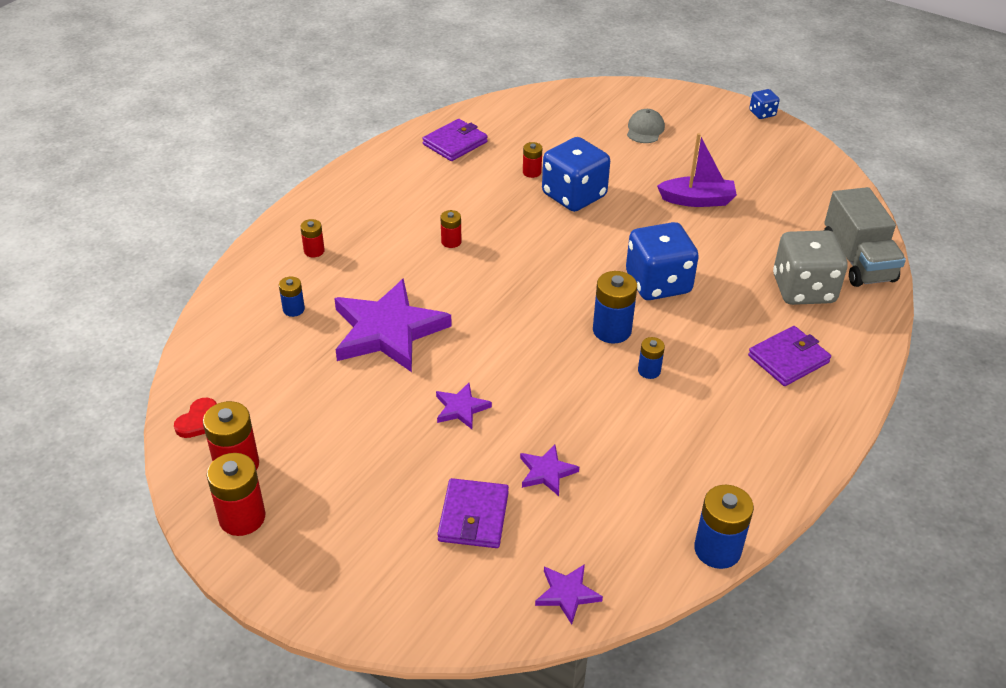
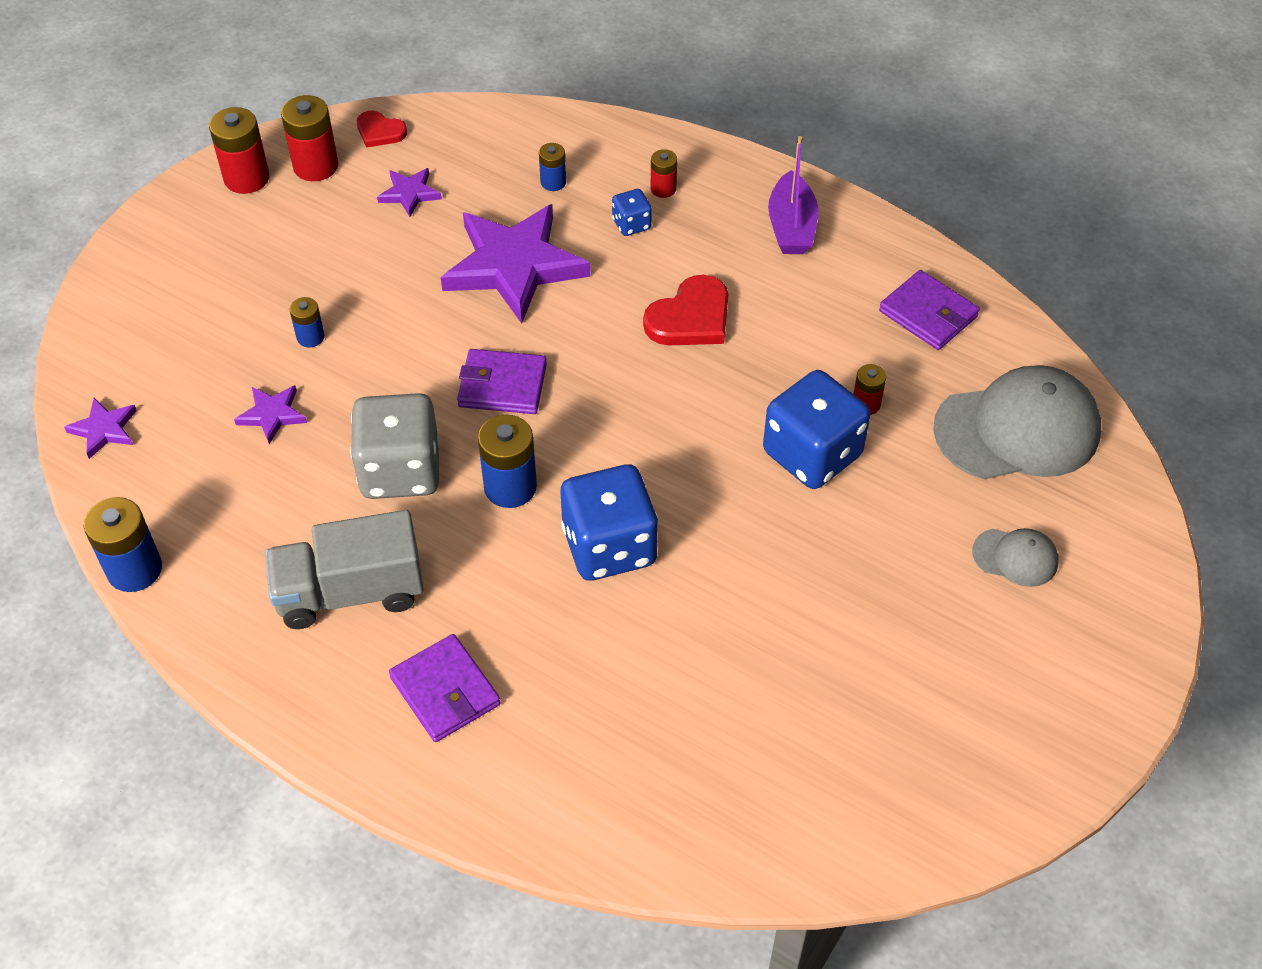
camera: 90 degrees right, 10 degrees up
(451, 241) = (690, 318): red battery -> red heart
(461, 408) = (379, 337): purple star -> purple star (409, 194)
(473, 516) = (219, 352): purple wallet -> purple wallet (502, 385)
(551, 120) = (1018, 429): none -> grey cap
(649, 371) = (431, 523): blue battery -> blue battery (310, 337)
(697, 200) = (819, 615): purple boat -> purple boat (791, 227)
(762, 113) = (1110, 748): blue dice -> blue dice (631, 224)
(803, 289) = (598, 736): grey dice -> grey dice (400, 471)
(857, 260) = (675, 831): grey truck -> grey truck (350, 592)

